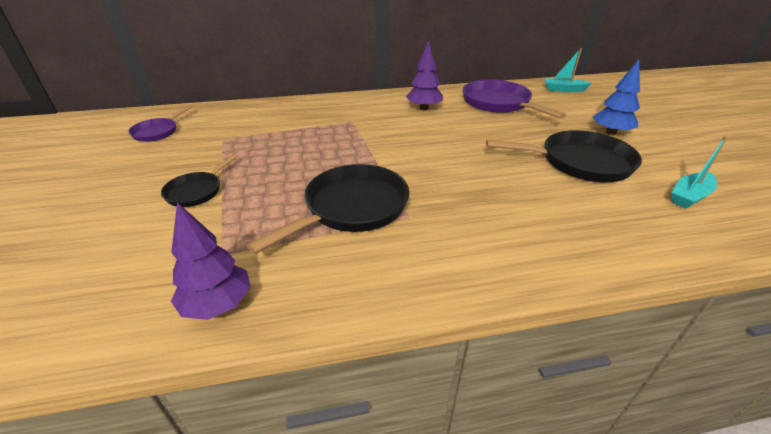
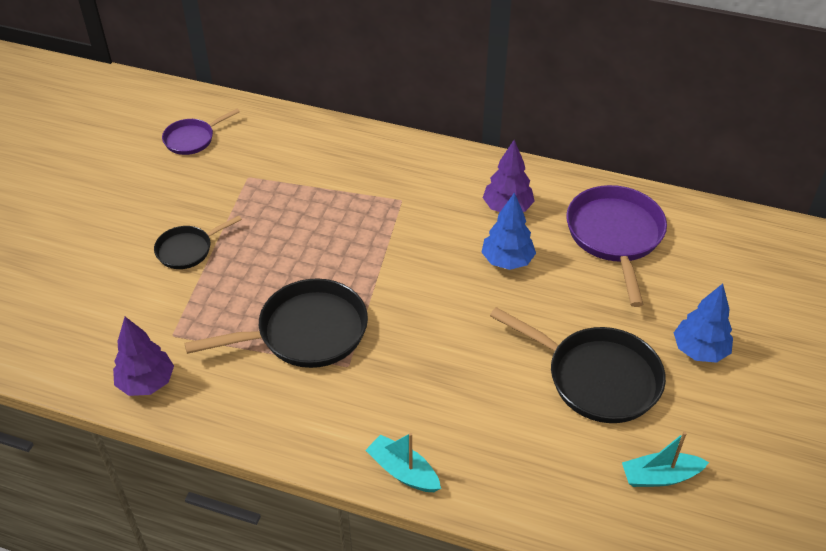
camera: 30 degrees right, 10 degrees up
(453, 129) = (507, 261): none -> blue tree
(563, 90) = (745, 243): turquoise boat -> turquoise boat (403, 471)

